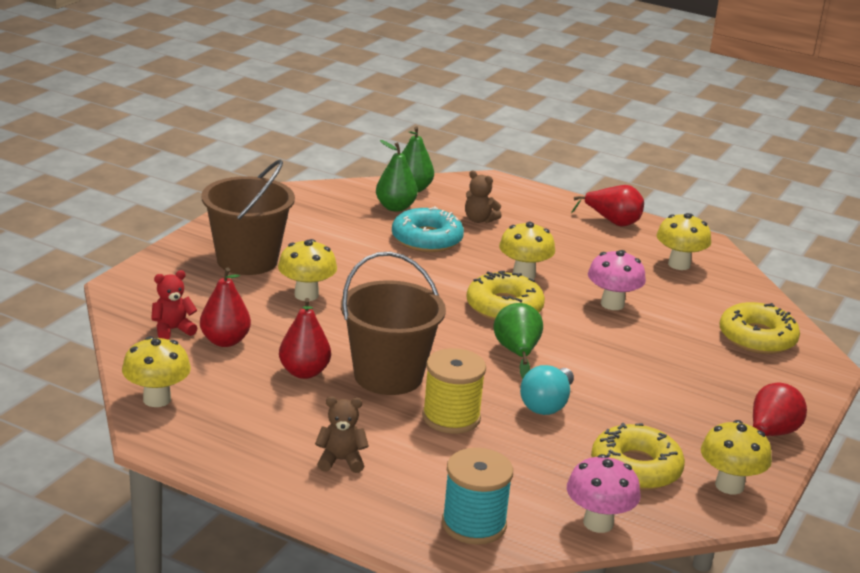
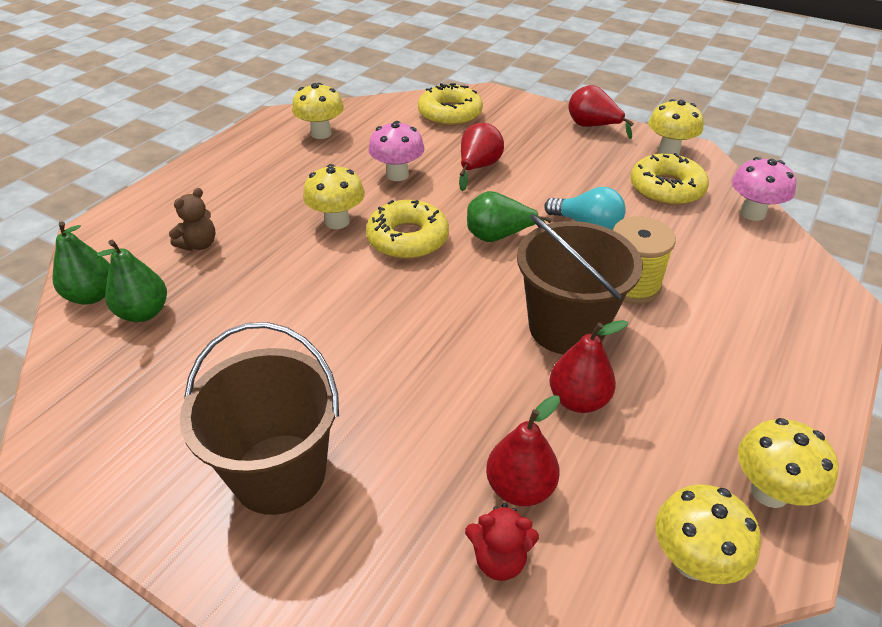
camera: 85 degrees left, 15 degrees up
(172, 330) = (499, 559): red teddy bear -> red teddy bear turned 60 degrees counterclockwise
(306, 295) = (385, 401): yellow mushroom -> yellow mushroom (769, 491)
(341, 461) = (744, 366): brown teddy bear -> none
(427, 239) = (242, 288): turquoise donut -> none
(474, 524) = (795, 279): turquoise spool -> none
(612, 222) = (226, 159): red pear -> red pear (478, 167)

